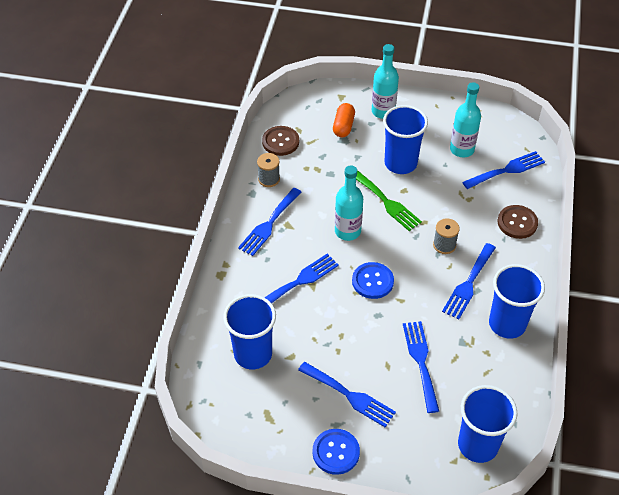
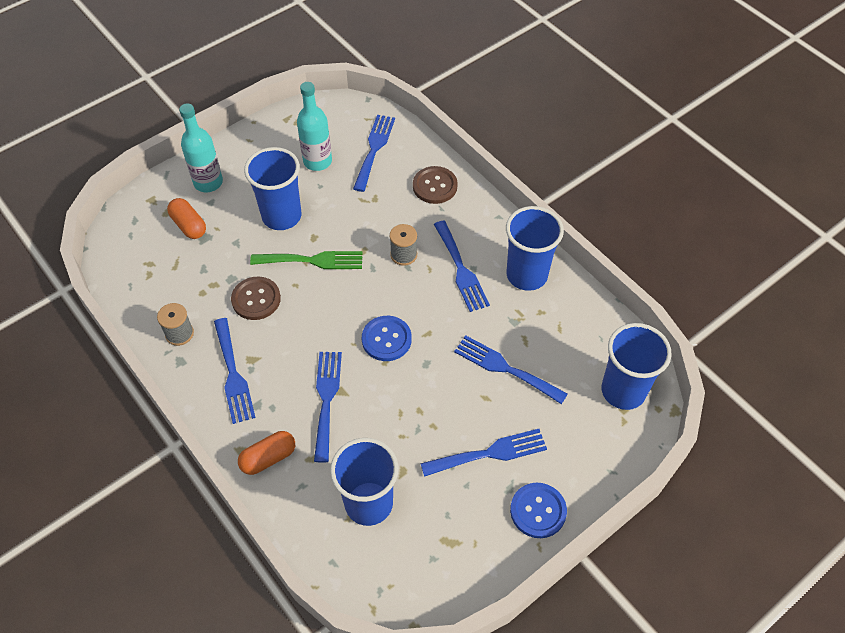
camera: 50 degrees left, 5 degrees up
(233, 282) = (268, 458): none -> orange capsule
(280, 142) = (146, 289): brown button -> brown button (256, 299)
(347, 231) = (311, 316): turquoise bottle -> none

